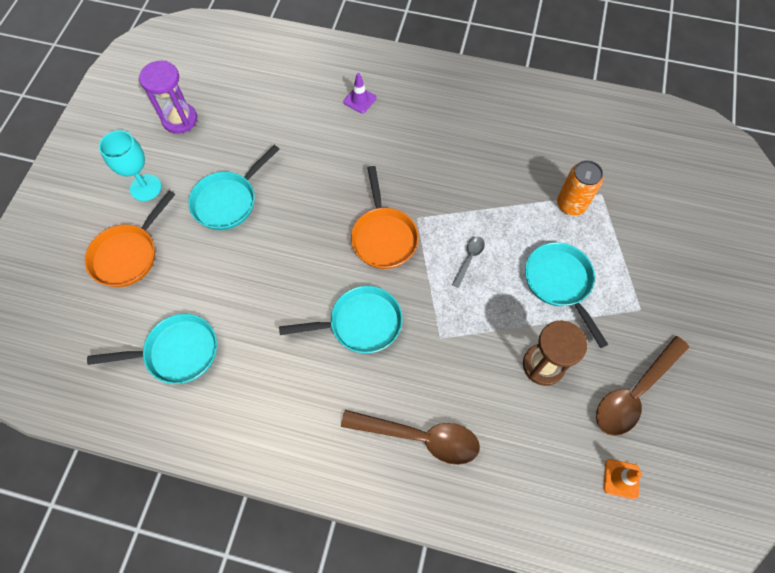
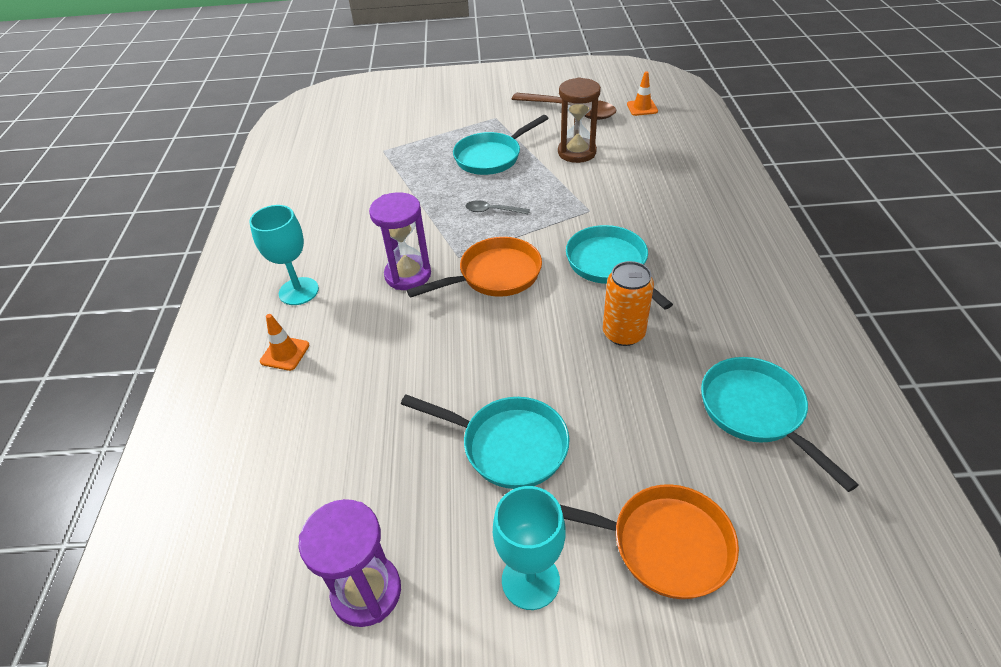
camera: 105 degrees left, 20 degrees down
(360, 100) = (285, 353): purple traffic cone -> orange traffic cone
(409, 180) = (408, 275): none -> purple hourglass
(419, 112) = (298, 291): none -> turquoise goblet
(419, 437) = (692, 201): brown spoon -> none
(571, 204) = (401, 164): orange can -> orange can (623, 333)

